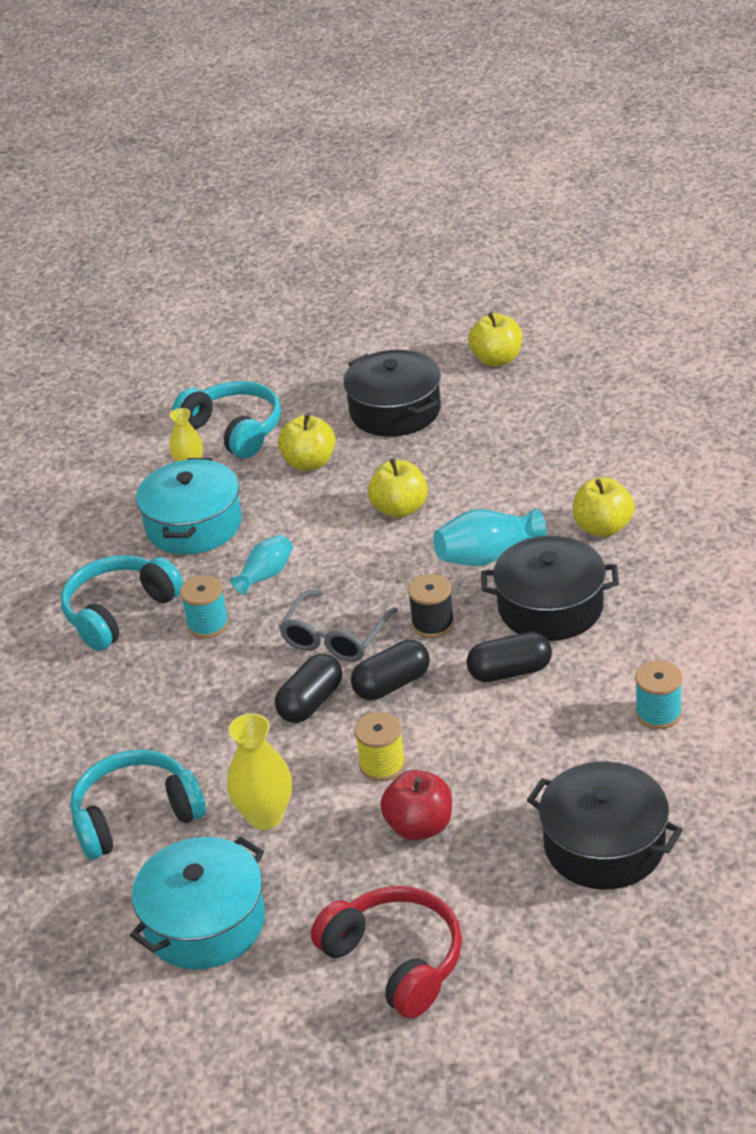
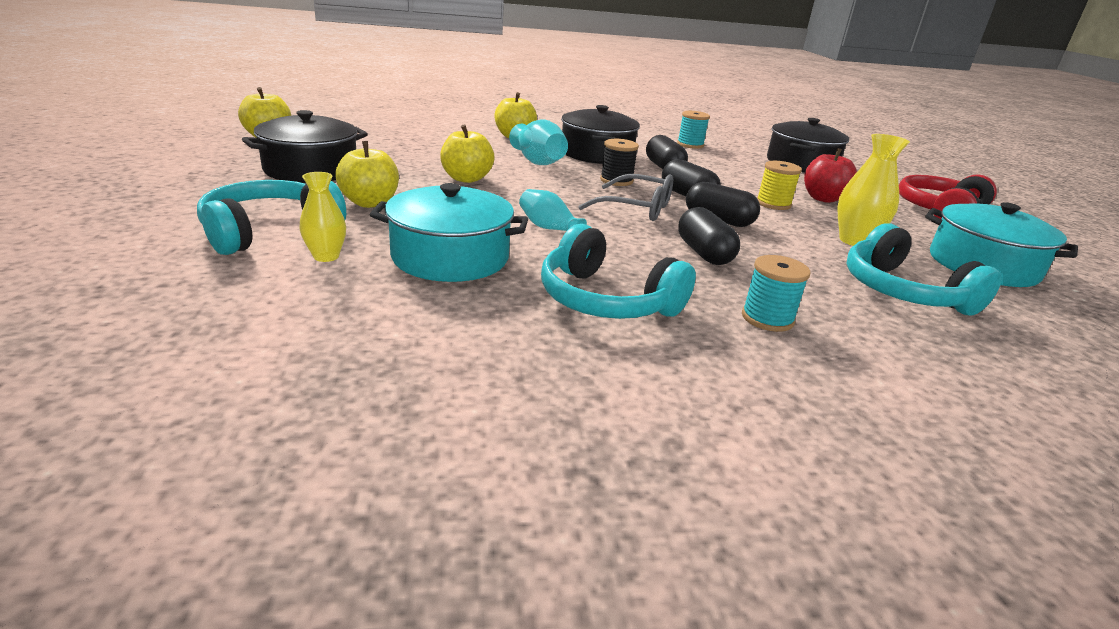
camera: 100 degrees left, 10 degrees down
(208, 624) = (624, 255): turquoise spool -> turquoise spool (767, 318)
(216, 679) = (704, 253): none -> black capsule

